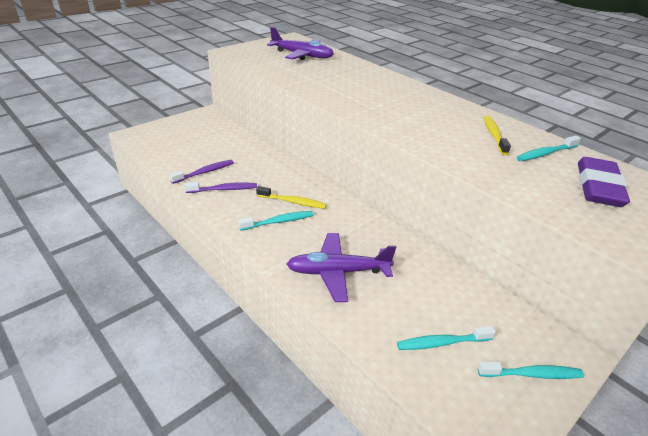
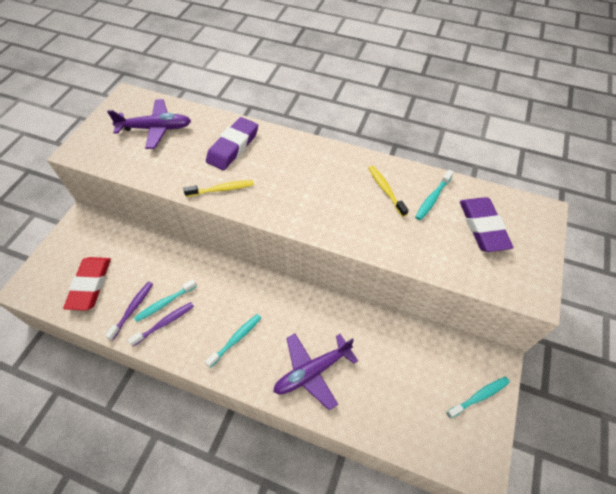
camera: 25 degrees left, 20 degrees up
(184, 148) = (90, 285): none -> red eraser
(293, 202) = (235, 308): yellow toothbrush -> yellow toothbrush (222, 189)
(359, 78) = (233, 147): none -> purple eraser
(442, 343) = (414, 401): turquoise toothbrush -> turquoise toothbrush (165, 303)

